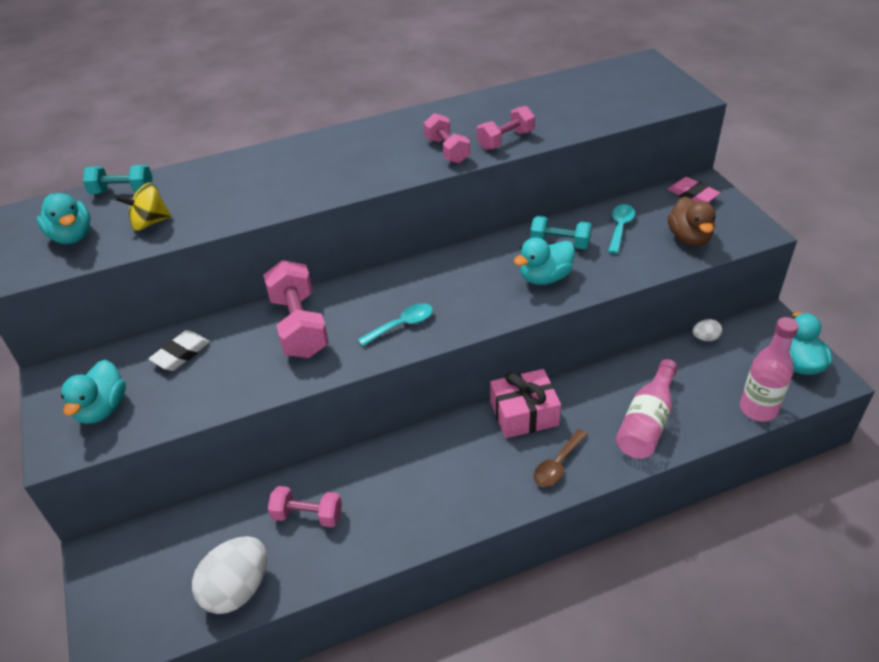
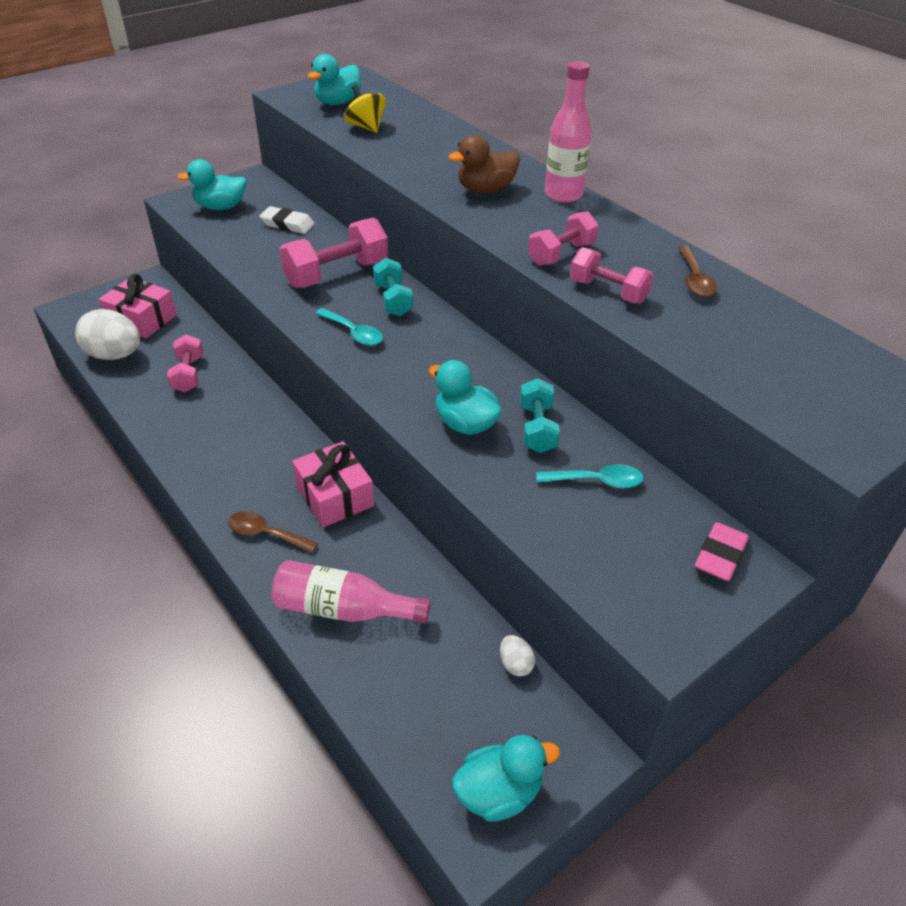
camera: 70 degrees right, 0 degrees up
(122, 191) = (406, 106): turquoise dumbbell -> turquoise dumbbell (393, 300)
(178, 560) = (142, 319): none -> pink gift
(503, 104) = (694, 279): none -> brown spoon
(689, 238) = (607, 557): brown duck -> brown duck (485, 189)
(758, 409) = (392, 734): pink bottle -> pink bottle (563, 194)

